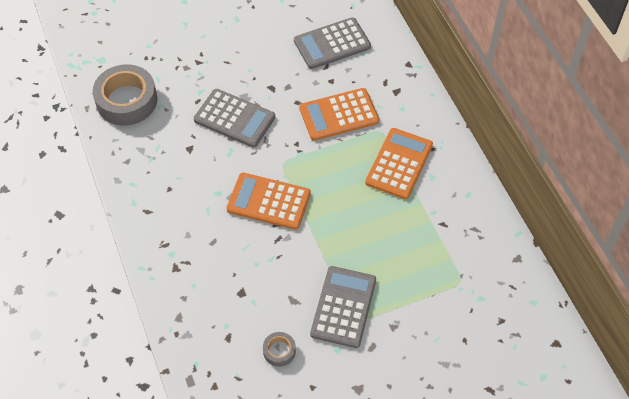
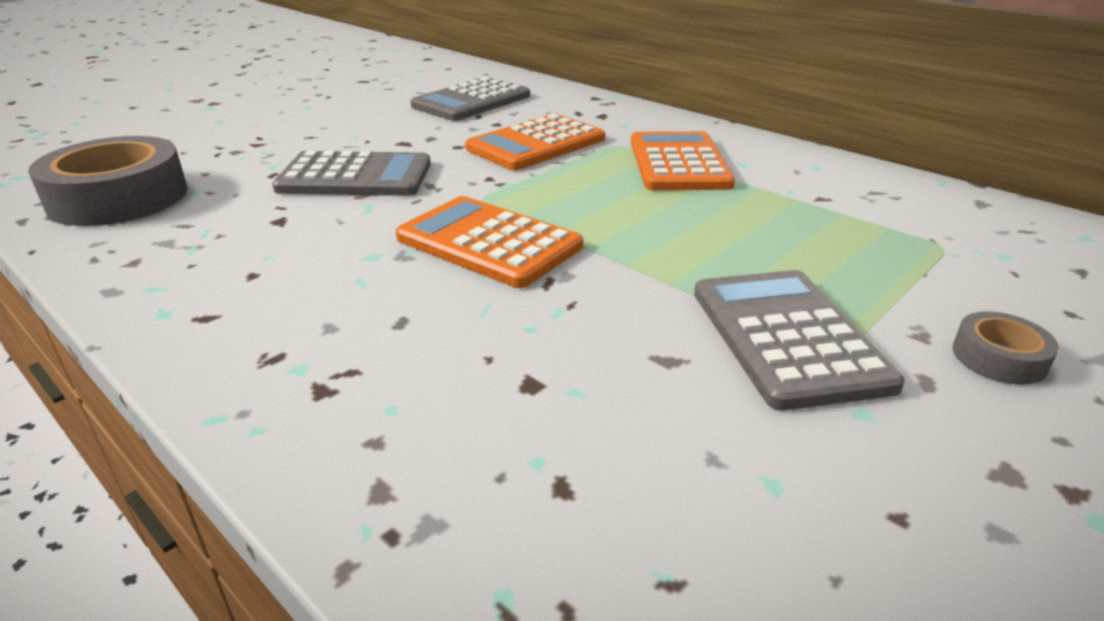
camera: 25 degrees left, 25 degrees down
(269, 201) = (489, 242): orange calculator -> orange calculator turned 45 degrees clockwise
(279, 351) = (729, 466): grey tape -> grey tape (999, 357)

